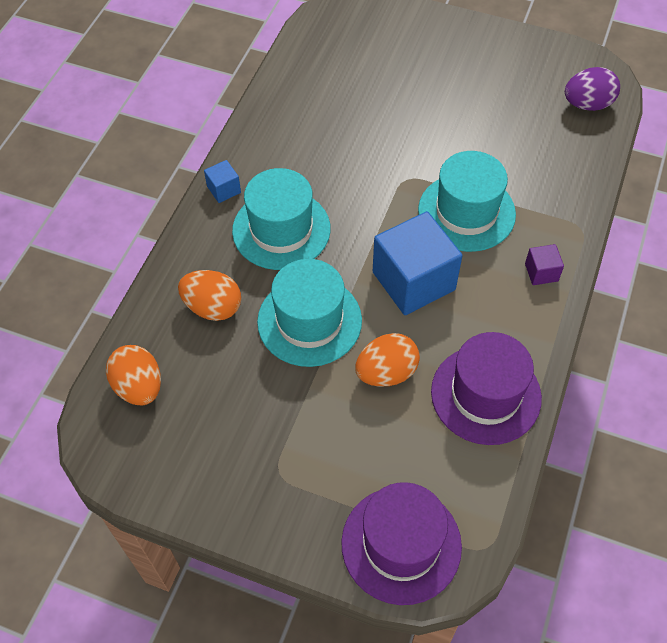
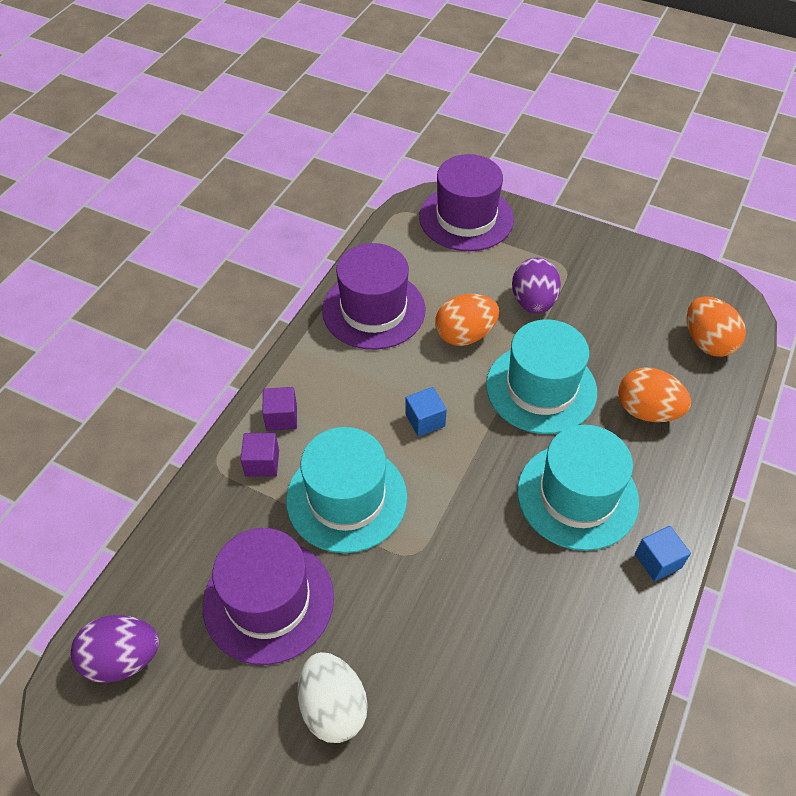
camera: 175 degrees left, 5 degrees down
(317, 420) = (533, 302): none -> purple egg
(413, 281) = (425, 420): blue cube -> blue cube, size x0.45
(443, 93) = (333, 707): none -> white egg
(504, 142) = (268, 600): none -> purple hat
(543, 233) = (262, 463): none -> purple cube

